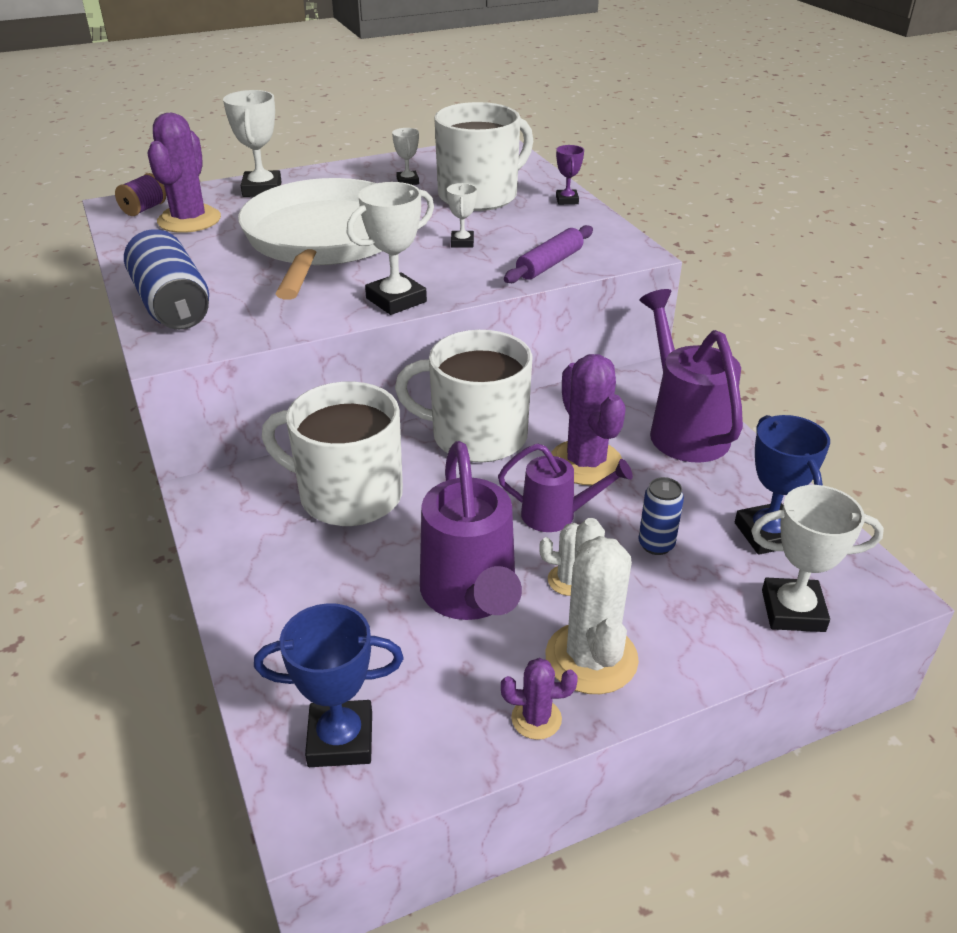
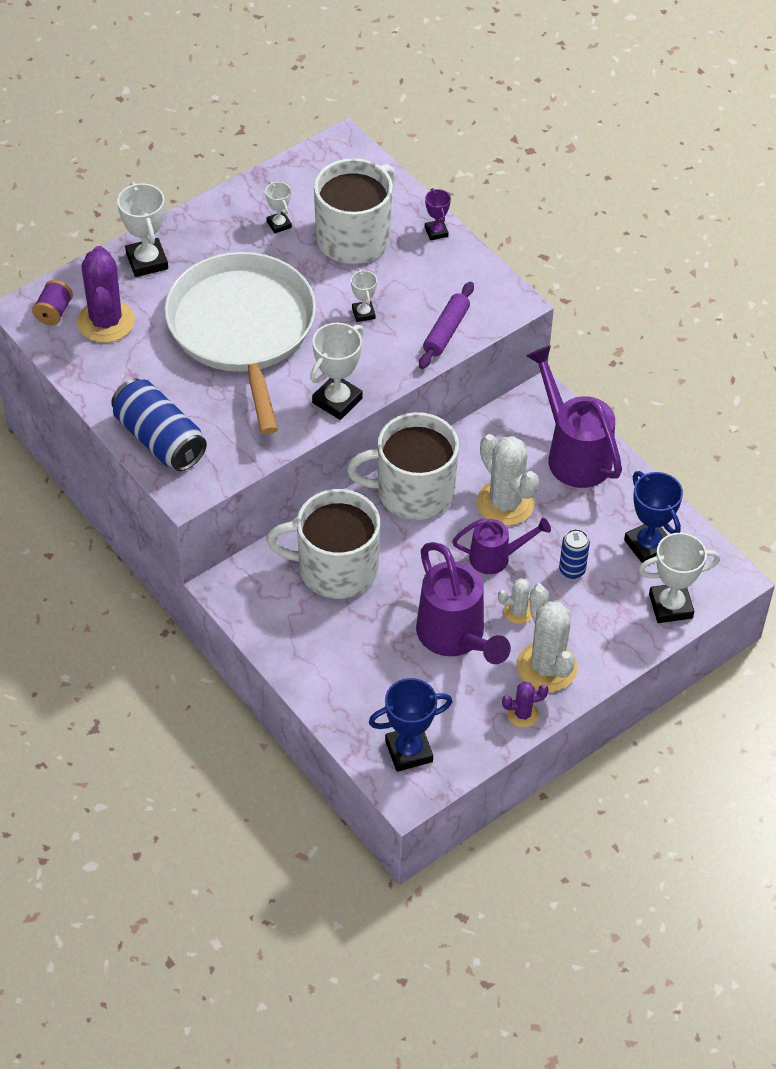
camera: 15 degrees left, 15 degrees up
(585, 463) = (505, 503): purple cactus -> white cactus

